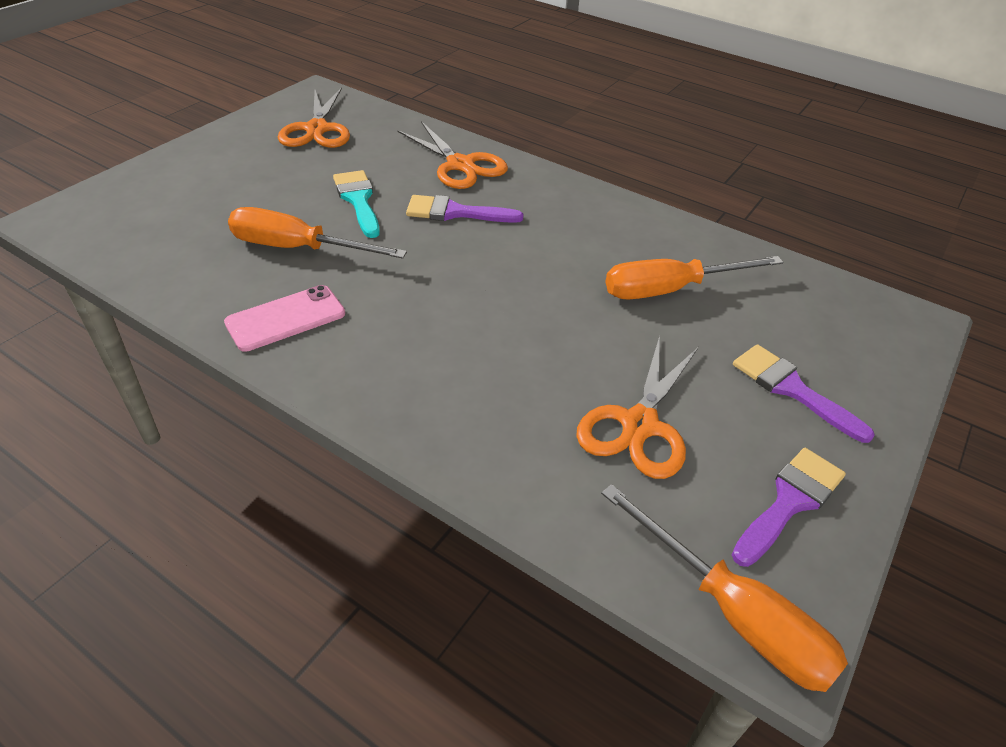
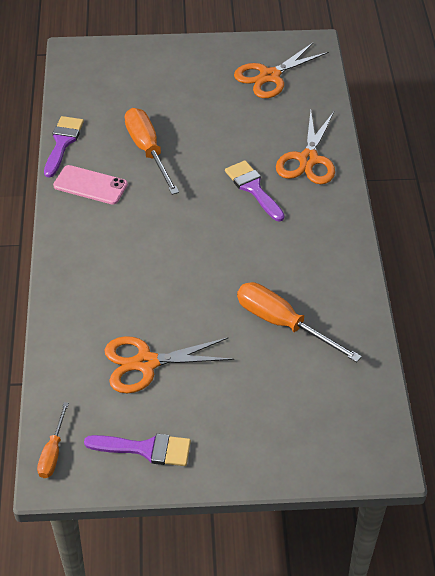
camera: 55 degrees right, 5 degrees up
(358, 200) = (217, 142): turquoise brush -> none
(734, 614) = (53, 452): orange screwdriver -> orange screwdriver, size x0.56
(791, 389) = (242, 418): purple brush -> purple brush (62, 143)

